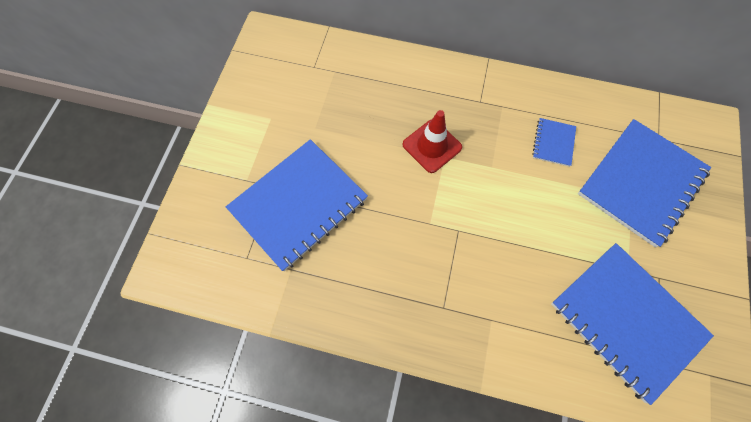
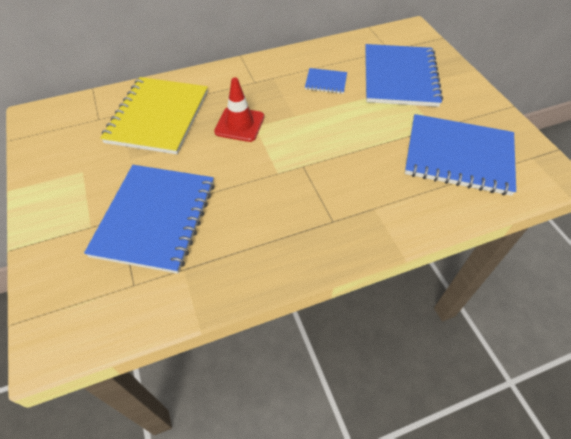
camera: 35 degrees left, 15 degrees down
(365, 94) = (158, 117): none -> yellow notebook
(553, 143) = (326, 82): blue notebook -> blue notebook turned 60 degrees counterclockwise

